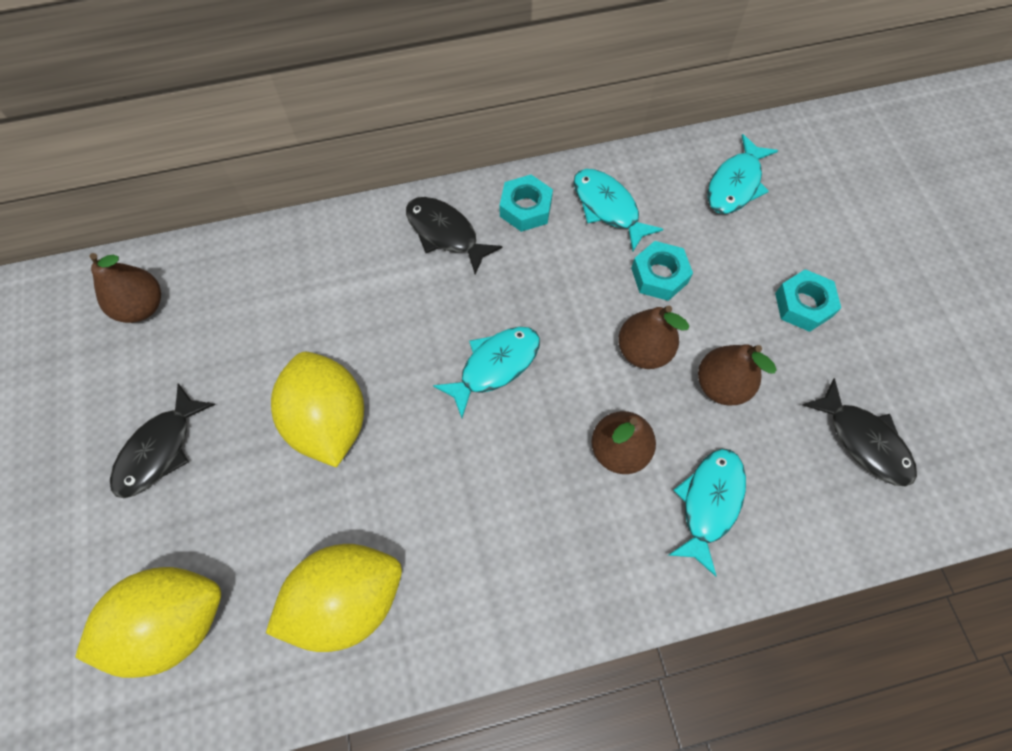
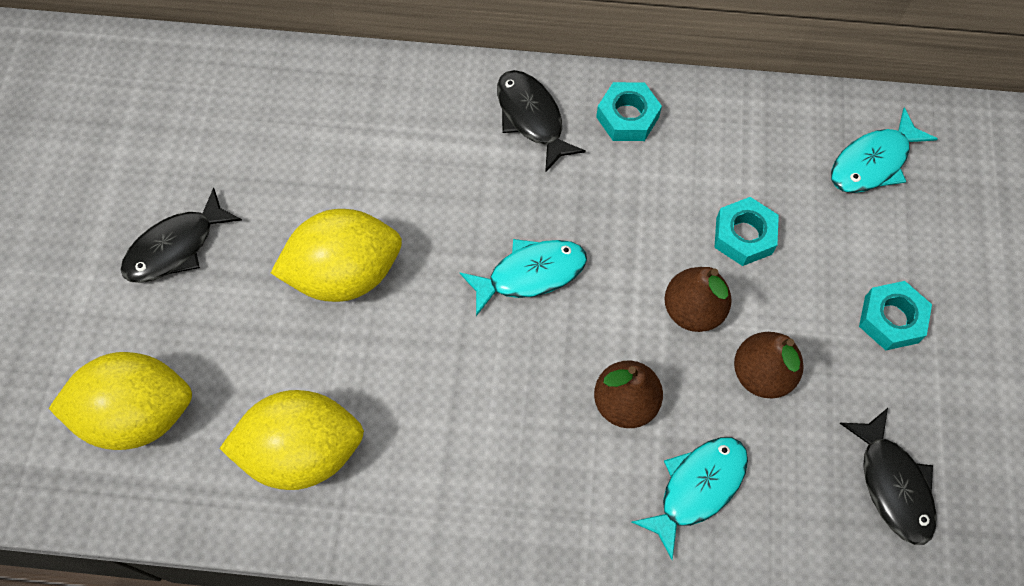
camera: 20 degrees right, 0 degrees up
(142, 306) = (203, 98): brown pear -> none
(329, 421) = (345, 273): yellow lemon -> yellow lemon turned 75 degrees clockwise
(608, 208) = (718, 144): turquoise fish -> none

